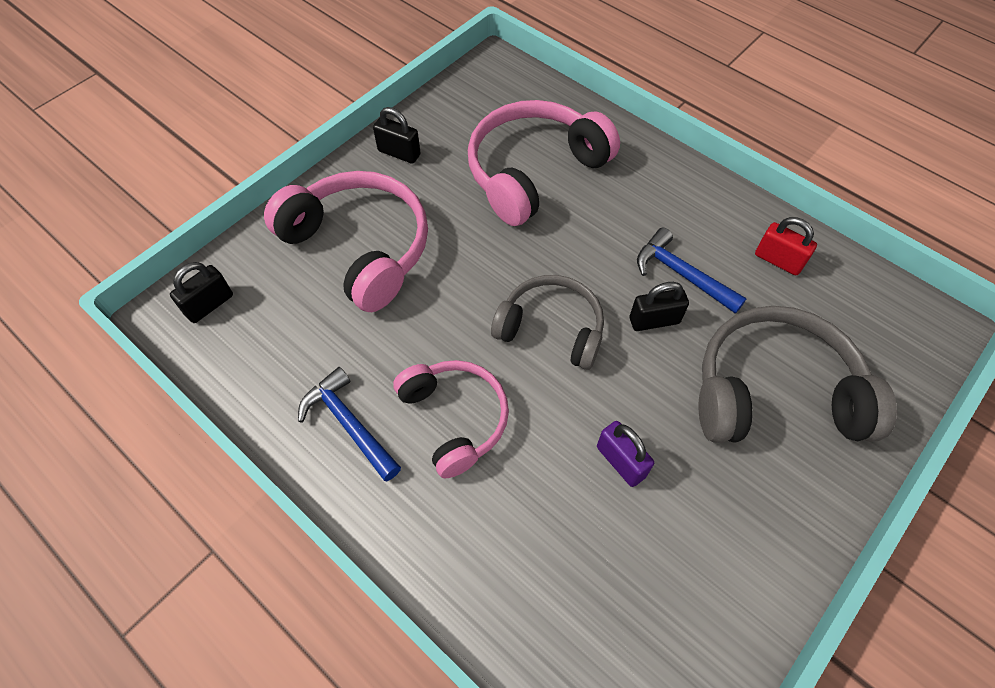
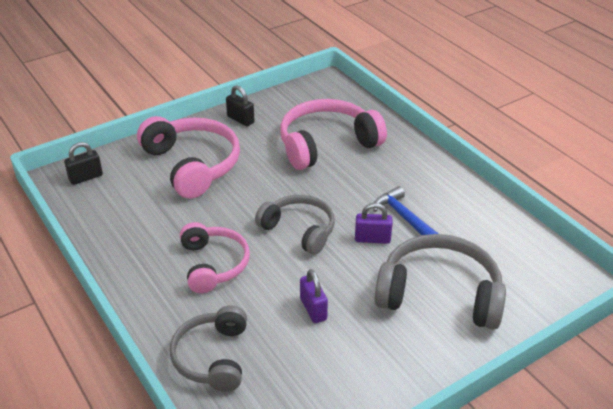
camera: 15 degrees right, 20 degrees down
(349, 424) = (145, 254): blue hammer -> none
(514, 584) = (212, 357): none -> grey headphones
(654, 320) = (372, 239): black padlock -> purple padlock
(778, 260) = (478, 222): red padlock -> none

